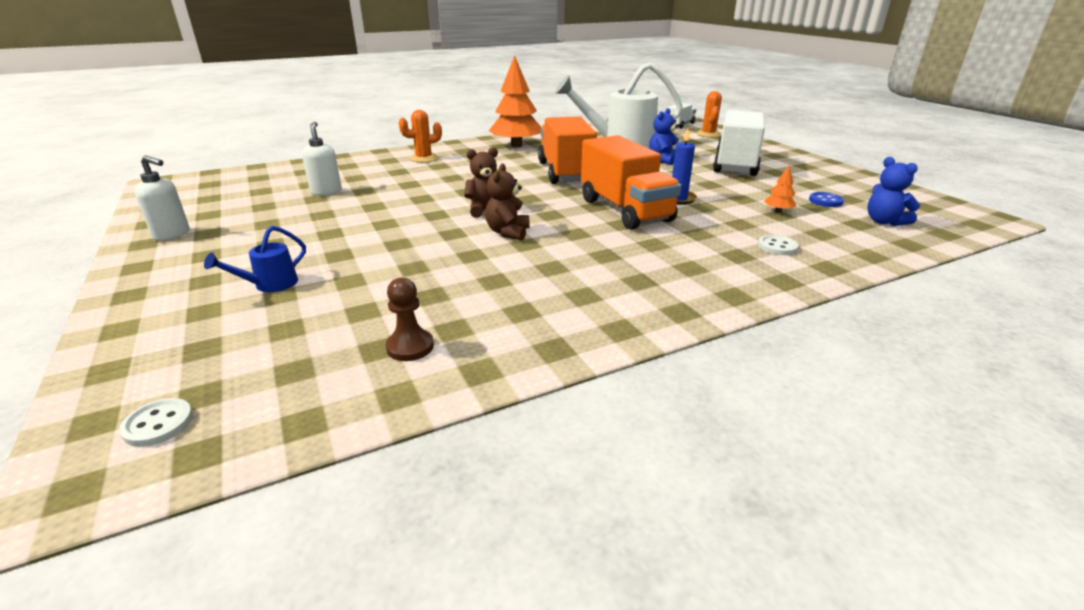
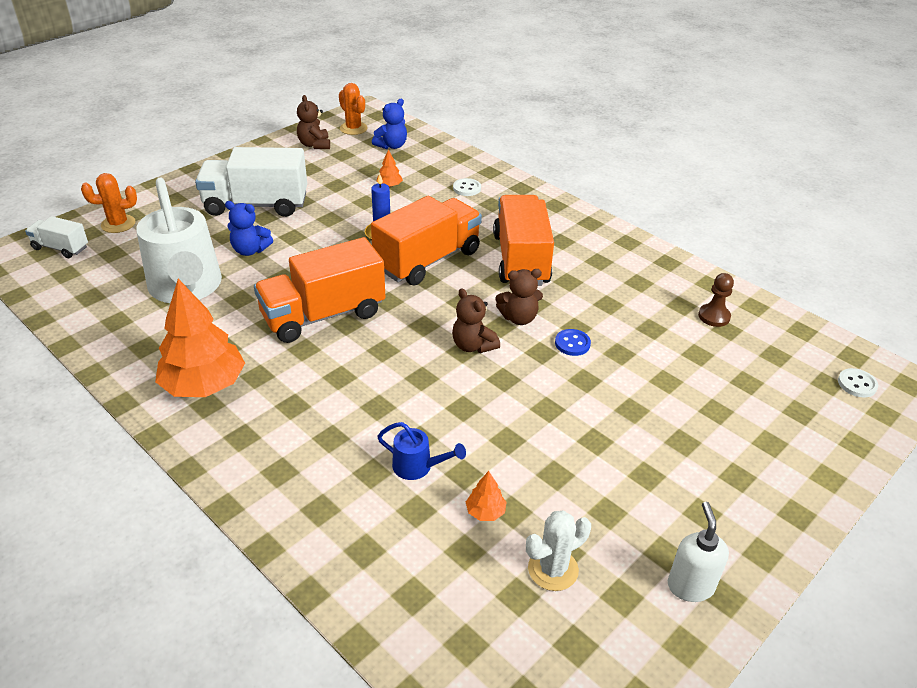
camera: 110 degrees left, 10 degrees up
(259, 201) = (553, 569): none -> white cactus
(270, 285) = (709, 426): blue watering can -> blue watering can (417, 467)
(326, 192) = (485, 512): white soap dispenser -> orange tree
(424, 158) = (300, 468): orange cactus -> orange cactus (353, 128)
(607, 250) = (521, 259): none -> orange truck
(825, 201) = (354, 164): blue button -> blue button (572, 343)
(867, 189) = (314, 145): none -> brown teddy bear

